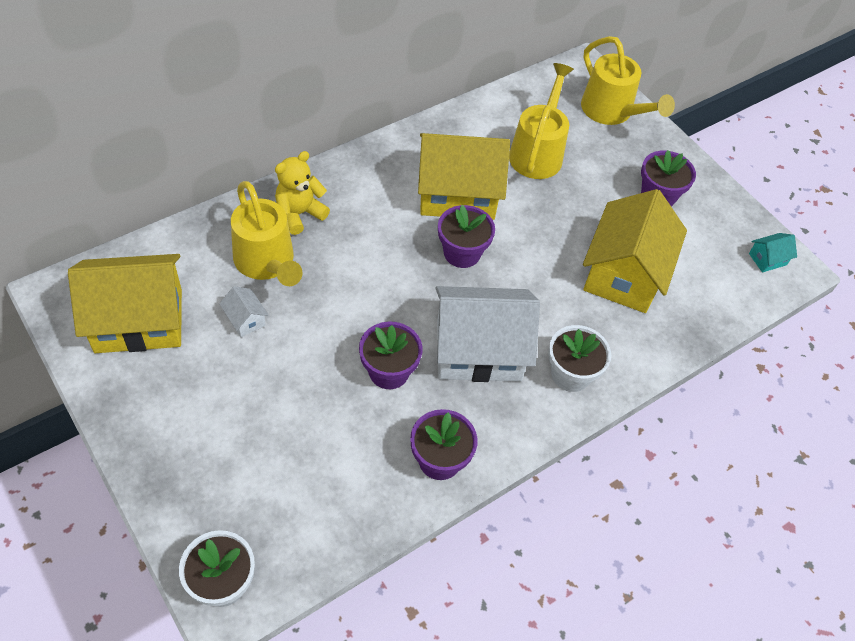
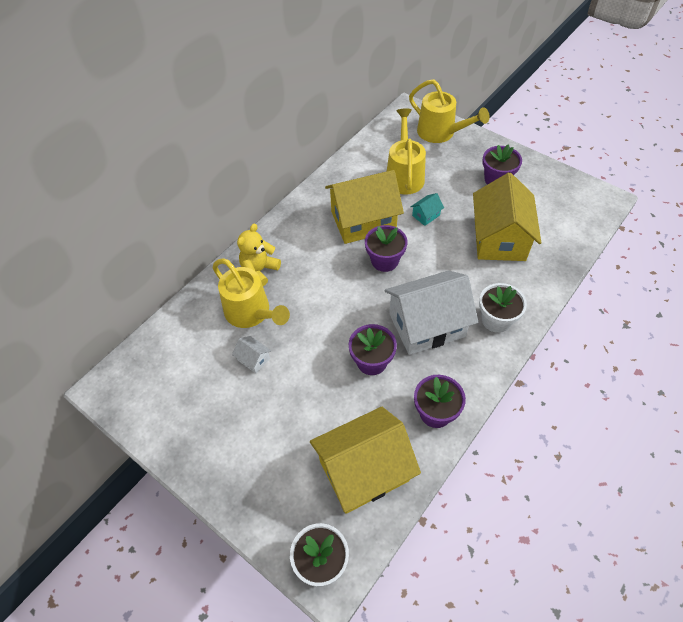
camera: 10 degrees left, 0 degrees up
(139, 320) = (175, 387): yellow house -> yellow house (364, 470)
(767, 259) = (586, 198): turquoise house -> turquoise house (426, 215)

